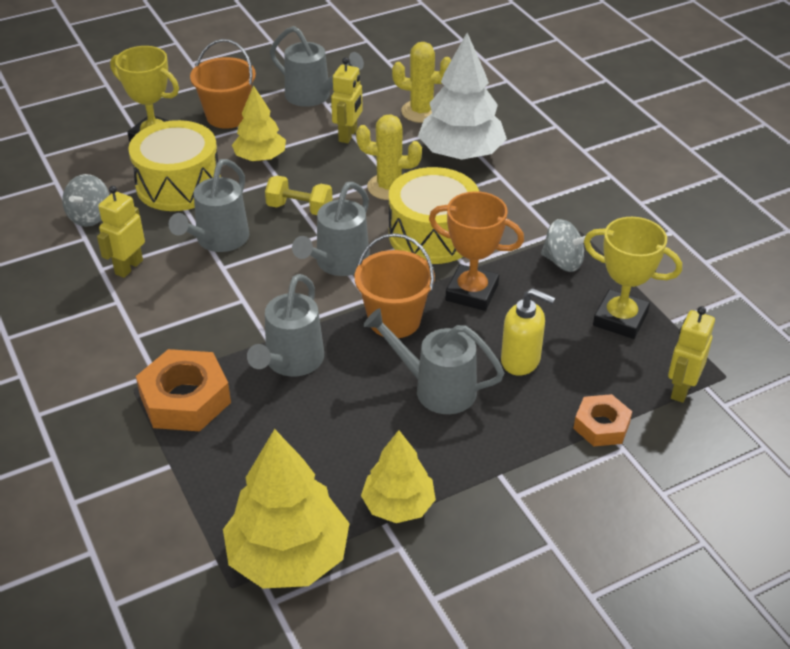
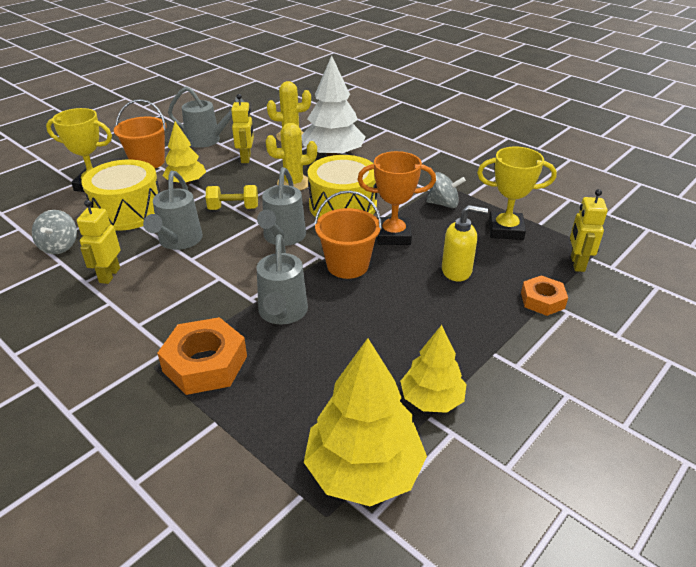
camera: 20 degrees left, 5 degrees down
(436, 388) = (407, 304): grey watering can -> none

